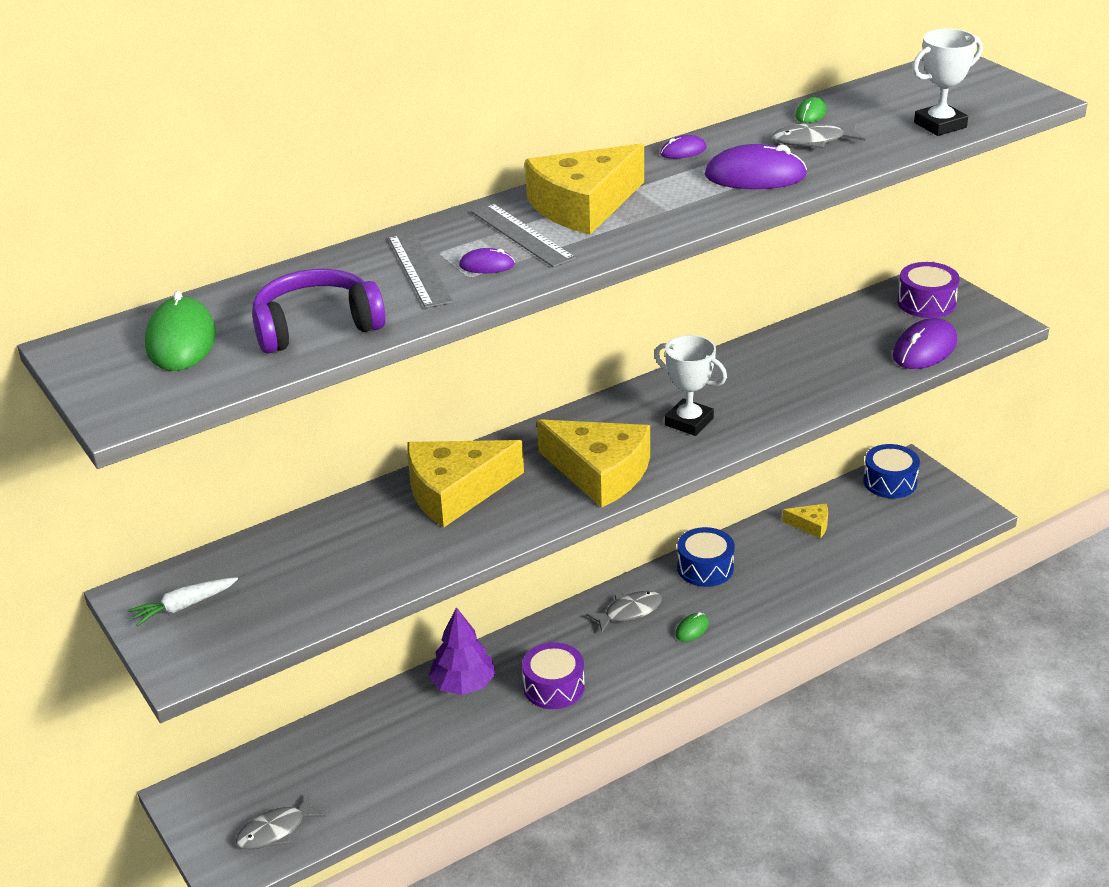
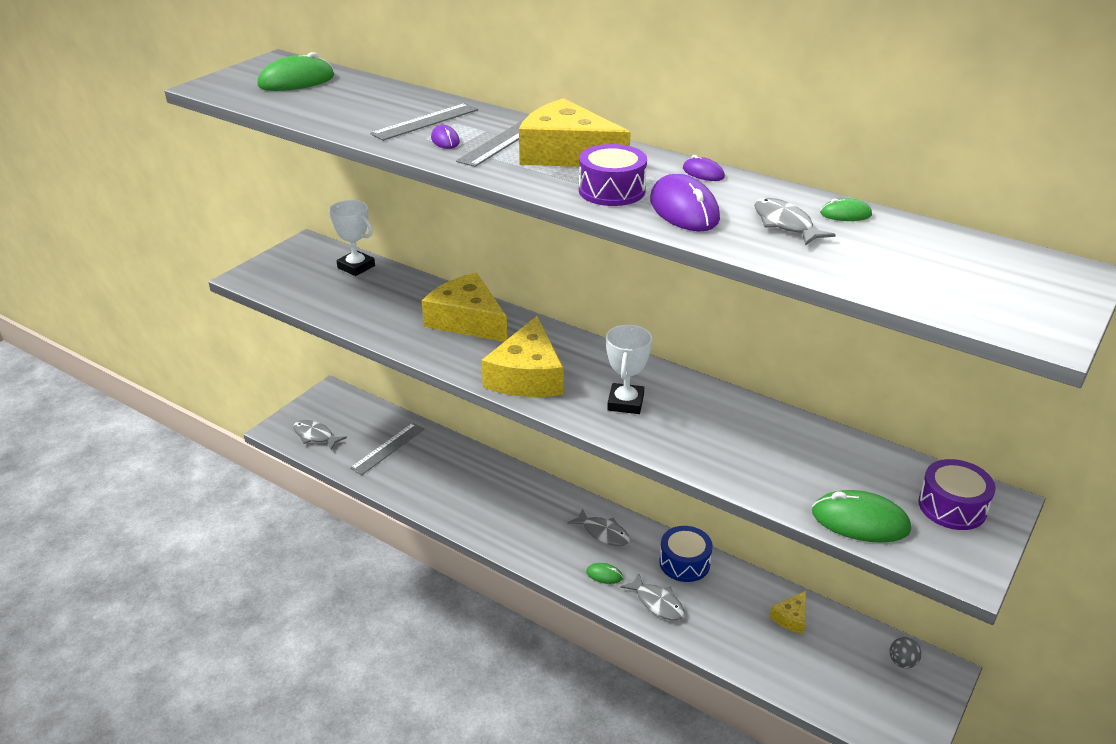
camera: 65 degrees right, 0 degrees up
(184, 606) = (303, 261): white carrot -> none
(316, 326) = (330, 109): purple headphones -> none
(357, 759) = (388, 448): none -> grey ruler
(463, 684) = (479, 472): purple tree -> none
(554, 687) = (498, 517): purple drum -> purple drum (611, 191)
(750, 604) = (657, 603): none -> grey fish
(811, 525) = (791, 618): yellow cheese -> yellow cheese turned 45 degrees clockwise
(890, 482) = (902, 662): blue drum -> grey ball
(924, 349) = (860, 521): purple mouse -> green mouse
(940, 125) = (899, 283): white trophy -> white trophy (356, 267)

